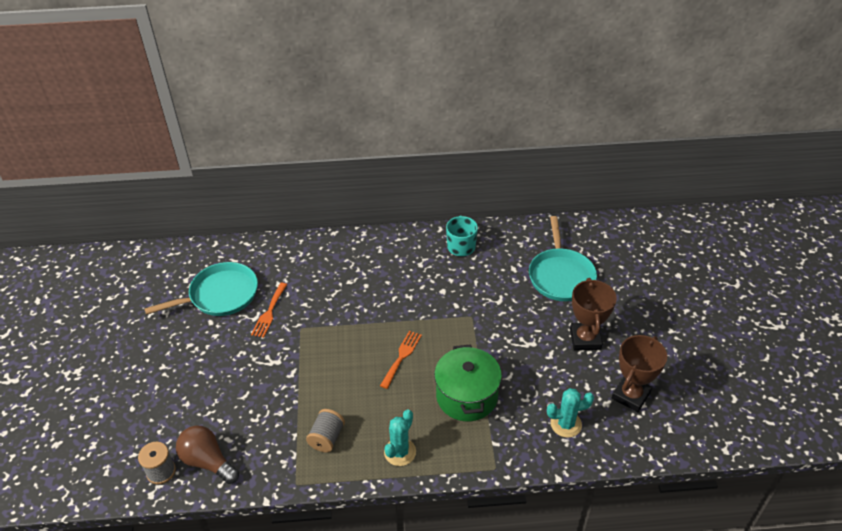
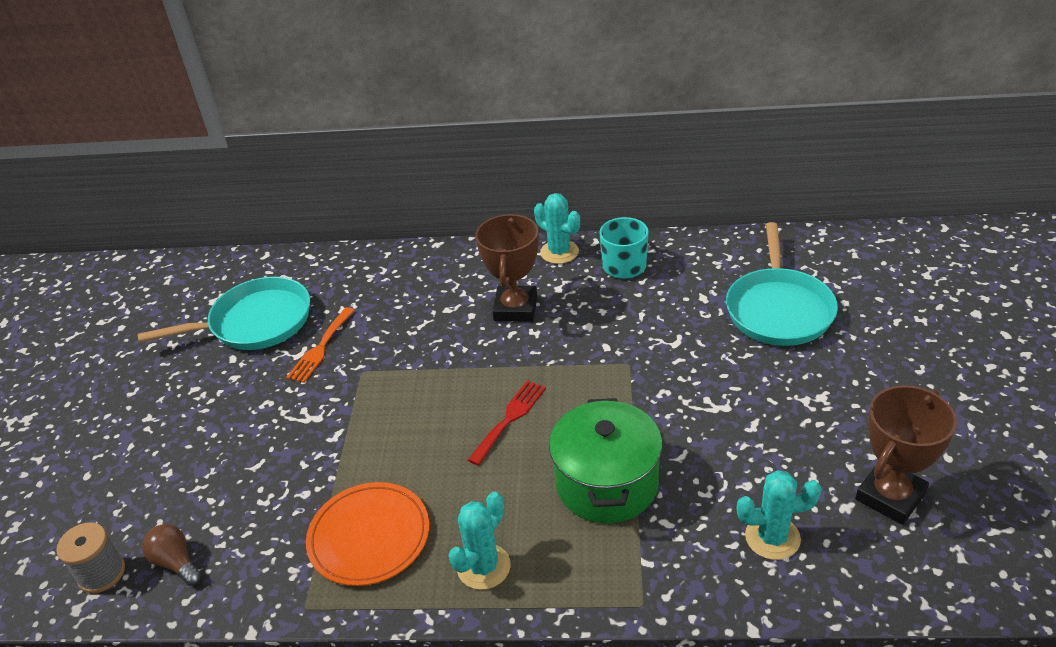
camera: 10 degrees right, 5 degrees down
(208, 461) = (176, 562): brown light bulb -> brown light bulb, size x0.63
(327, 438) = (369, 536): grey spool -> orange plate
(401, 357) = (509, 418): orange fork -> red fork
(417, 237) = (559, 252): none -> turquoise cactus
(585, 339) = (814, 404): brown trophy -> brown trophy (515, 308)

